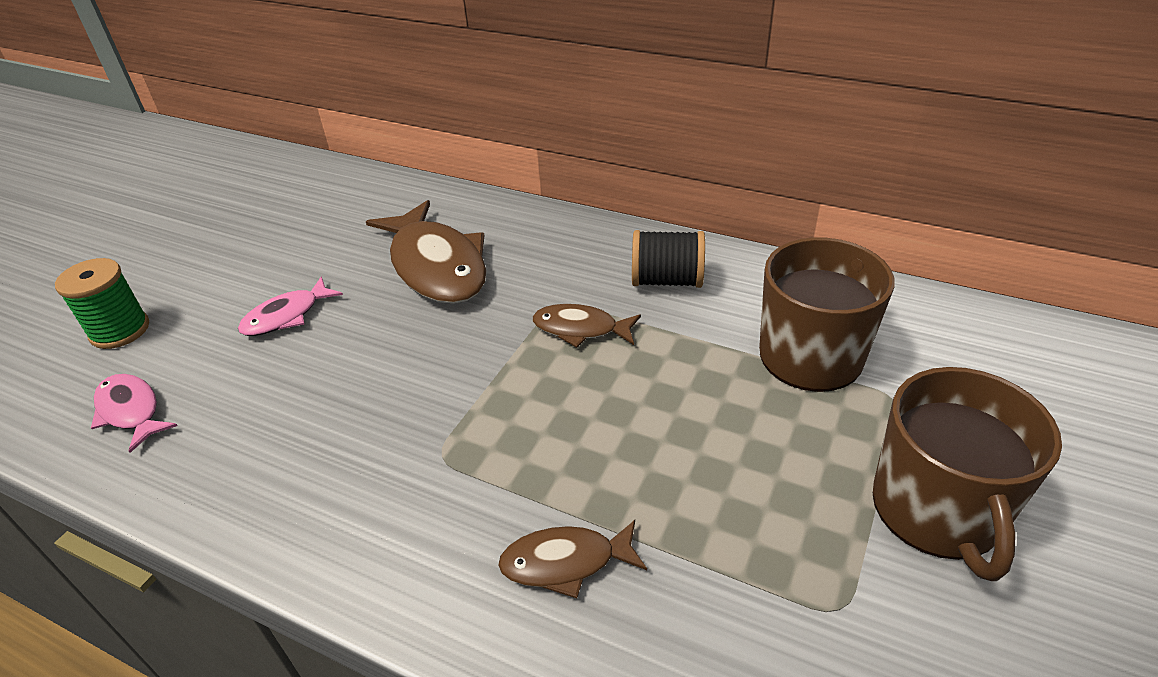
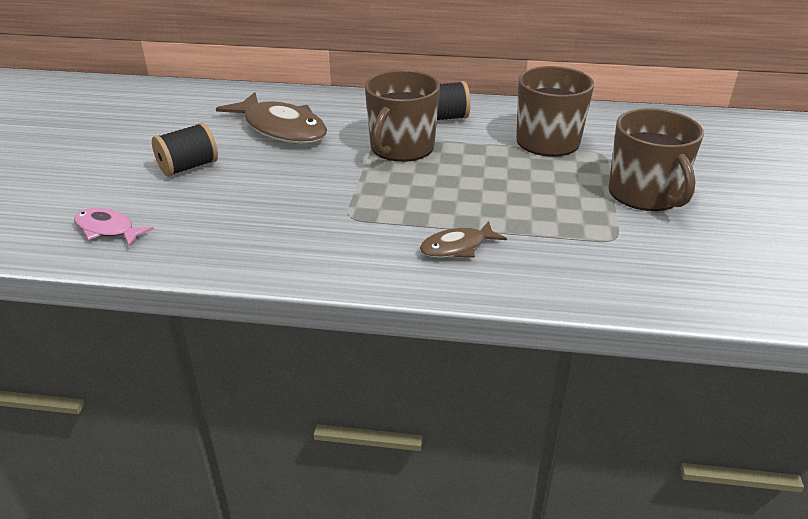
camera: 20 degrees left, 5 degrees down
(120, 330) = (59, 191): green spool -> none
(286, 316) = (188, 167): pink fish -> black spool
(580, 329) = (401, 147): brown fish -> brown mug

